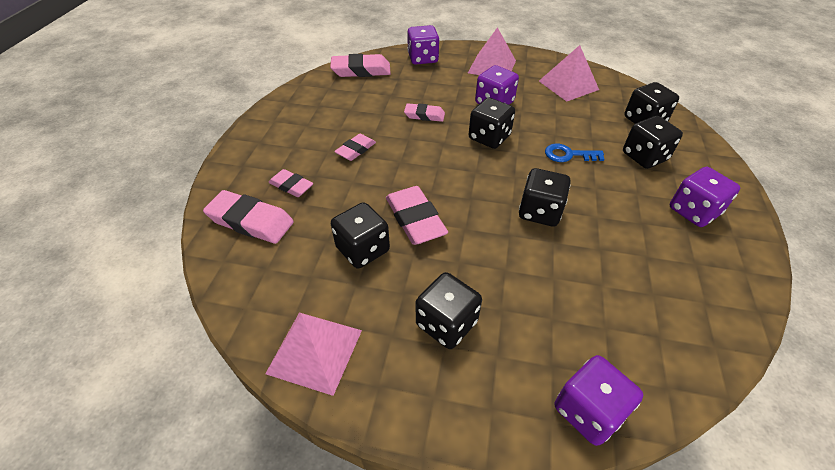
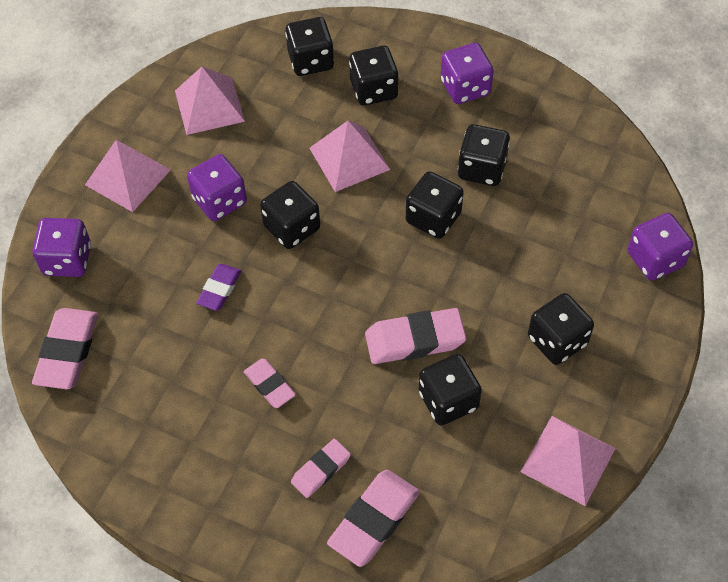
camera: 75 degrees left, 10 degrees up
(424, 115) = (219, 289): pink eraser -> purple eraser
(568, 155) = (349, 158): blue key -> pink pyramid
(612, 236) = (482, 169): none -> black dice

